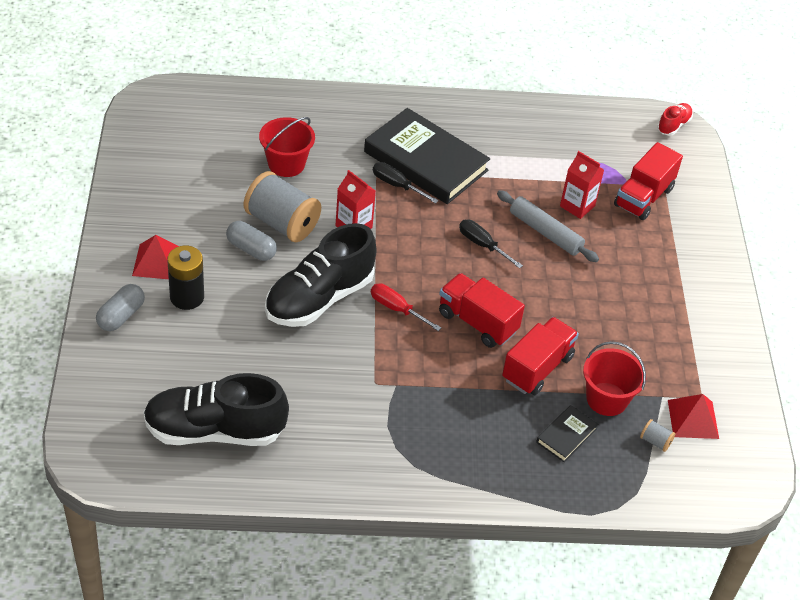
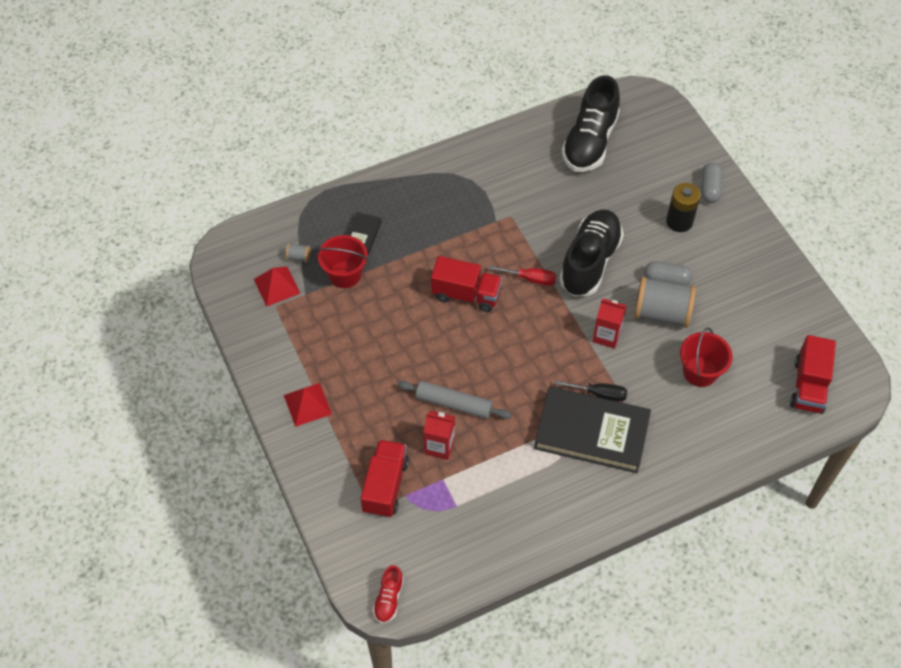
camera: 160 degrees right, 10 degrees up
(157, 262) = (721, 239): red pyramid -> red pyramid (307, 404)
(214, 431) = (589, 142): black shoe -> black shoe turned 135 degrees clockwise
(482, 245) = (497, 366): black screwdriver -> none
(537, 368) = (405, 277): red truck -> red truck (808, 386)

